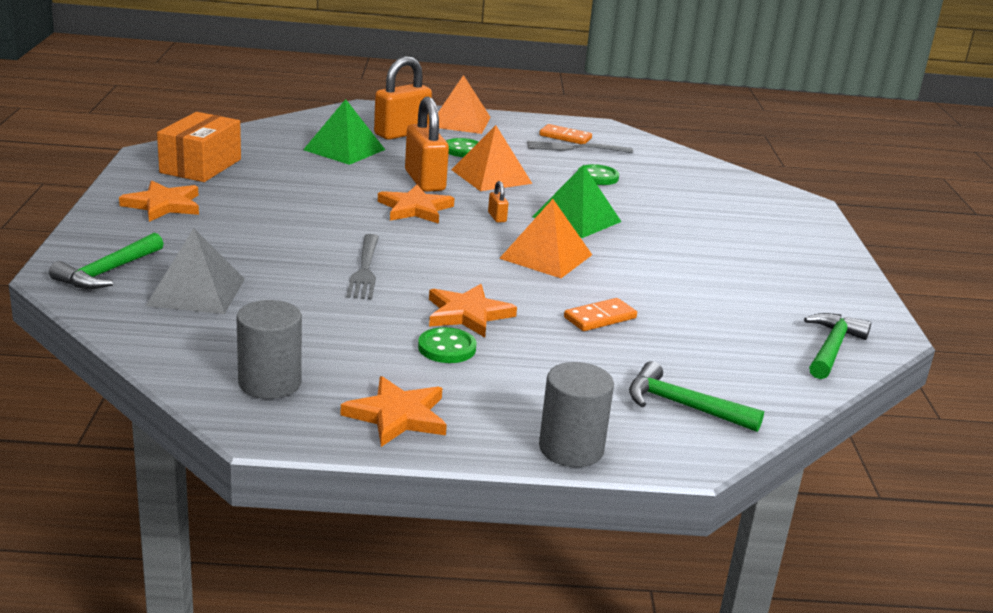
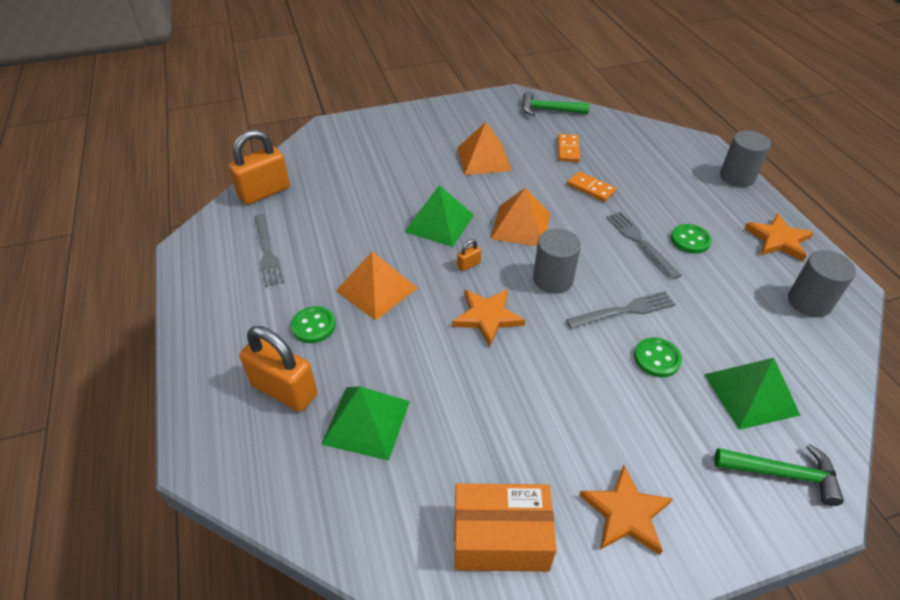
camera: 105 degrees left, 20 degrees up
(196, 292) = (751, 394): grey pyramid -> green pyramid
(425, 181) = (417, 330): orange padlock -> orange padlock (264, 192)
(442, 249) = (553, 279): none -> grey cylinder
(459, 121) = (219, 352): orange pyramid -> orange pyramid (483, 159)
(468, 314) = (640, 242): orange star -> grey fork
(565, 137) = (235, 264): orange domino -> orange domino (568, 150)
(597, 177) = (337, 227): green button -> green button (657, 358)
(683, 406) = (659, 149): green hammer -> none

